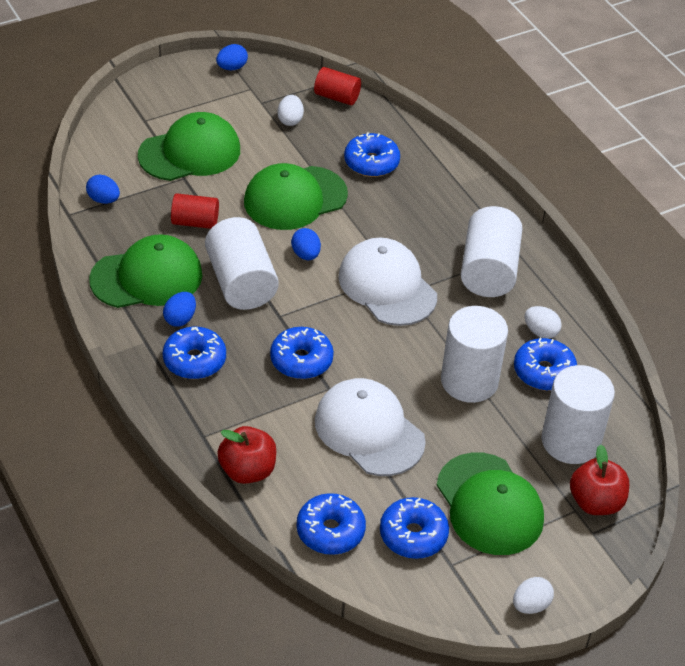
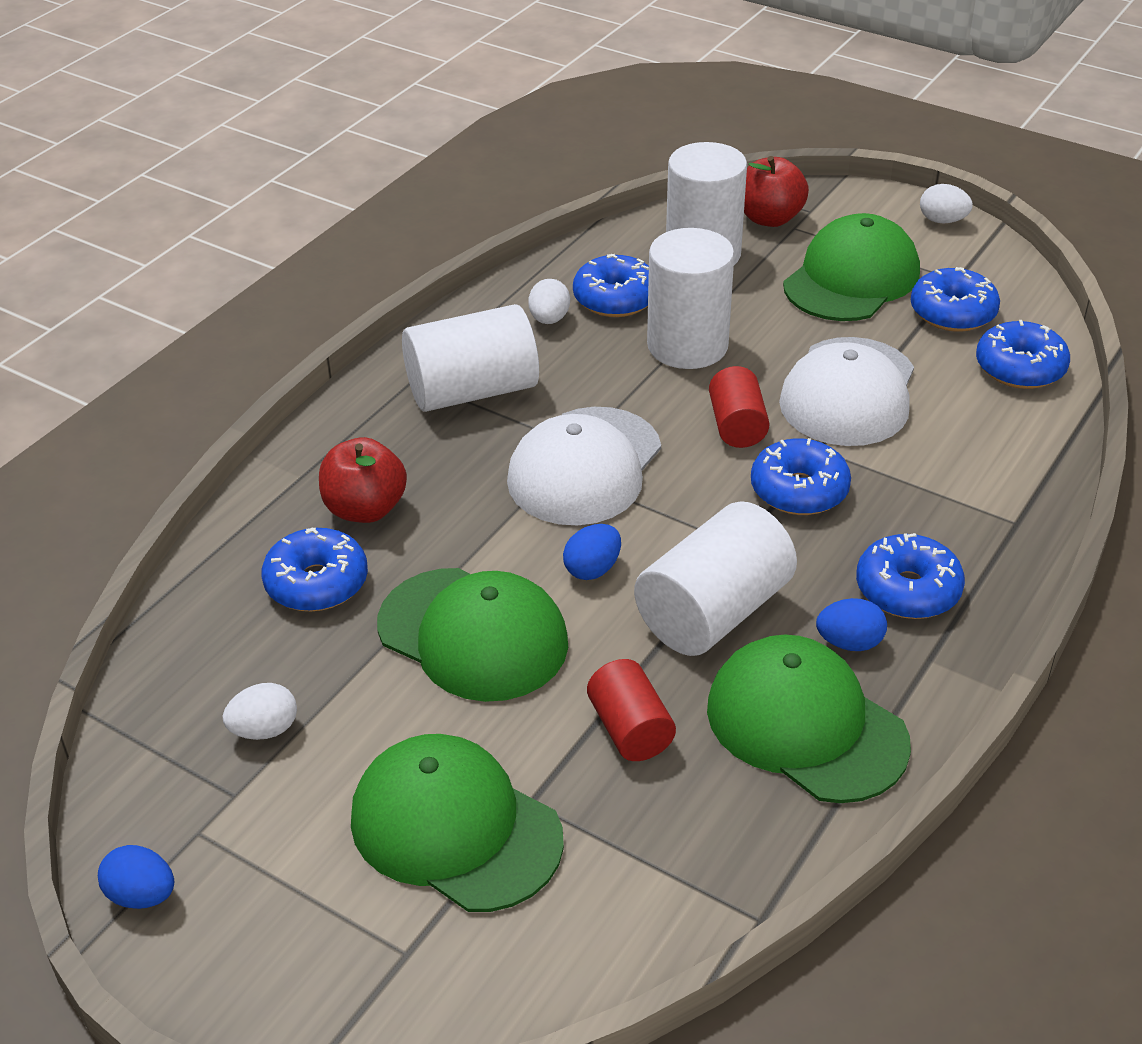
camera: 115 degrees left, 5 degrees down
(103, 200) = (680, 887): blue egg -> none
(247, 471) = (1020, 462): red apple -> red apple (365, 509)
(337, 97) = (154, 696): red cylinder -> red cylinder (737, 426)

